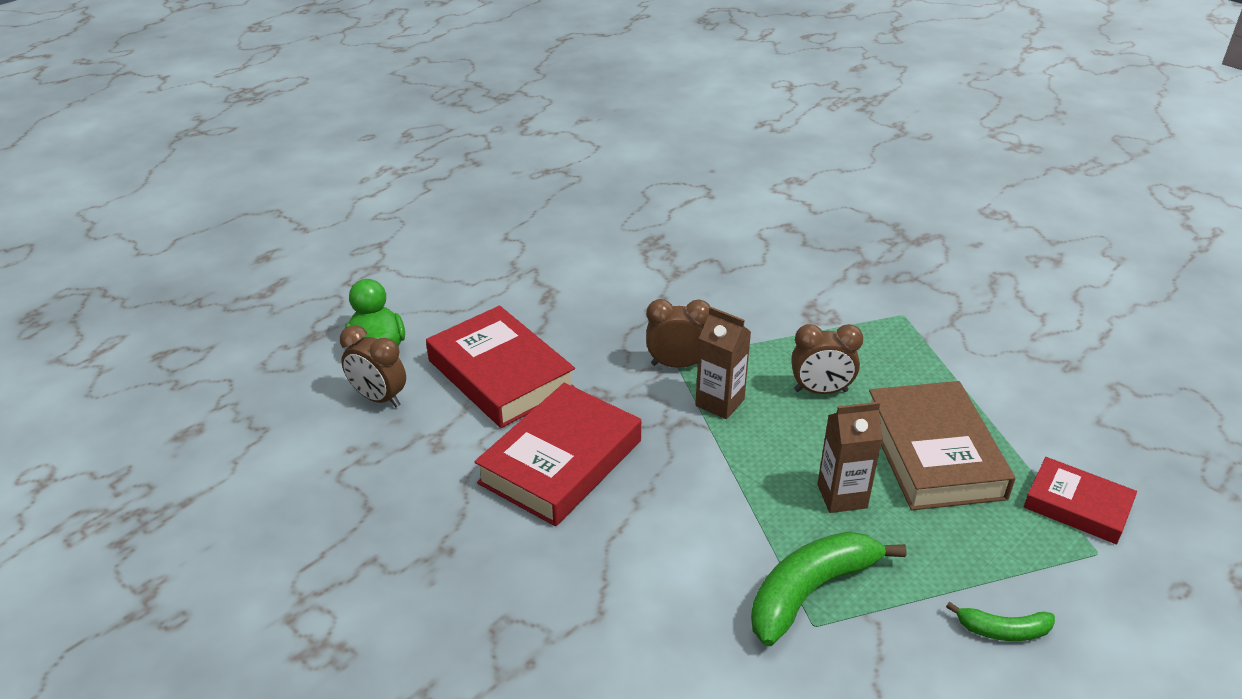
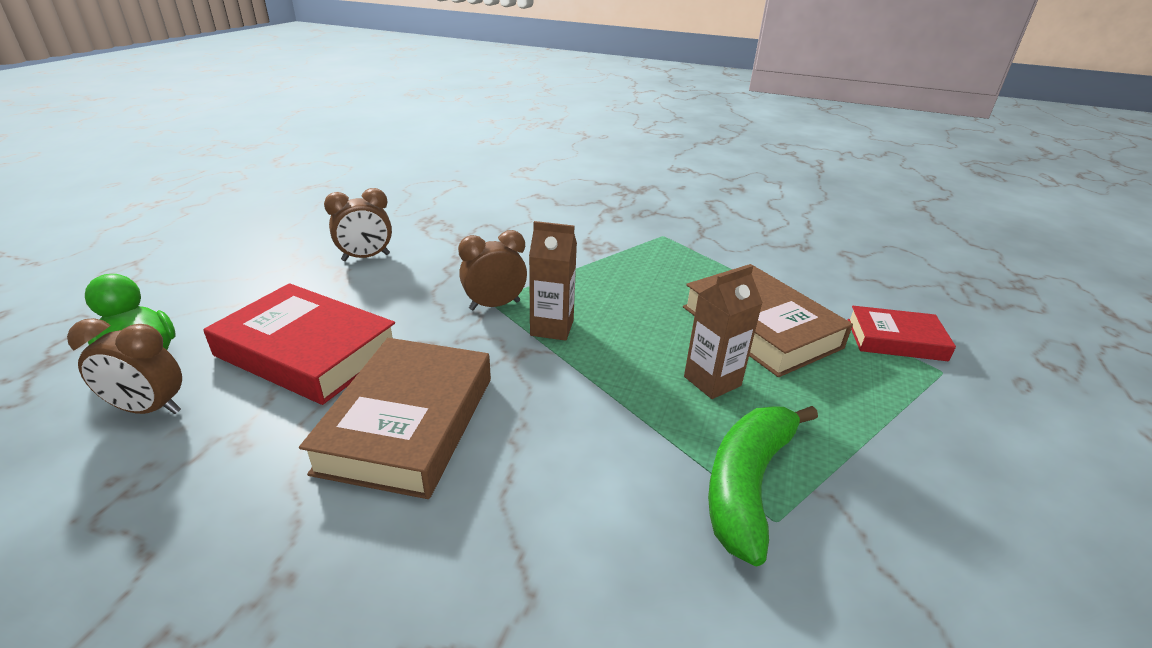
camera: 25 degrees left, 5 degrees down
(560, 462) = (408, 423): red book -> brown book
(821, 391) = (635, 300): brown clock -> brown clock (366, 257)
(1003, 630) = (938, 464): green banana -> none

